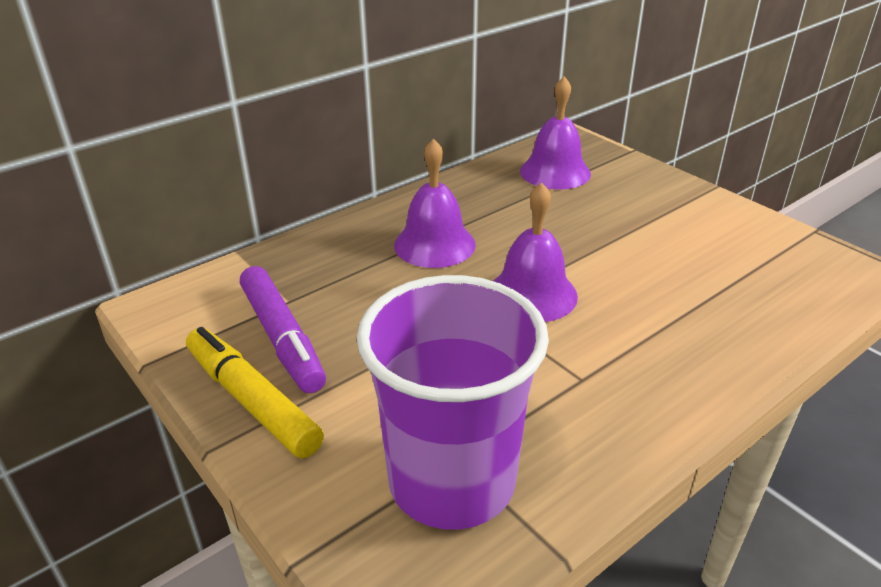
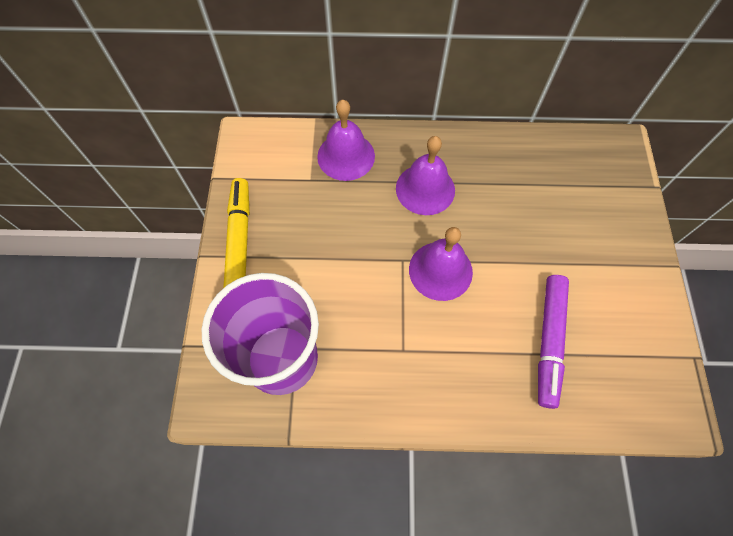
camera: 40 degrees right, 30 degrees up
(282, 337) = (285, 205): purple marker -> purple marker (549, 341)
(555, 172) = (570, 173): purple bell -> purple bell (346, 156)

